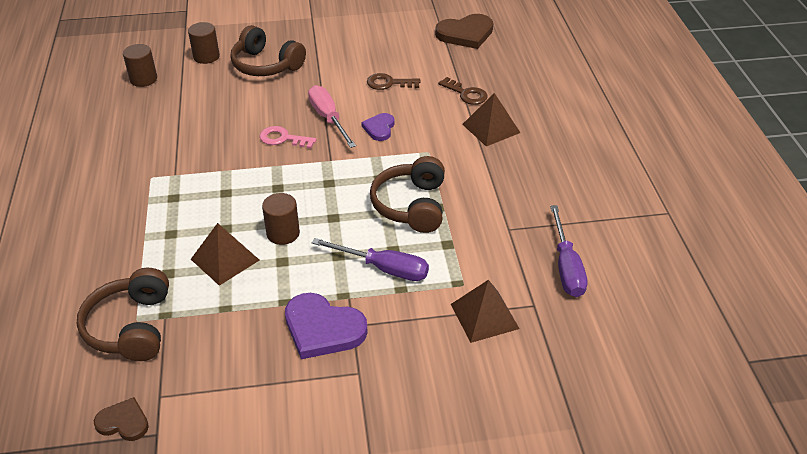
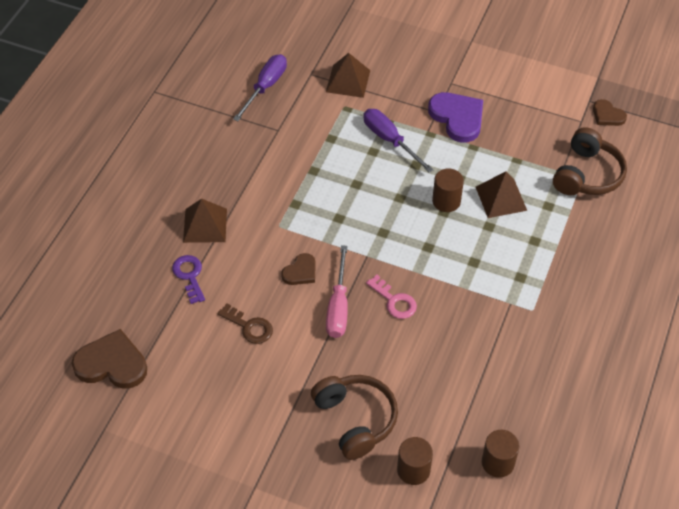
camera: 150 degrees left, 10 degrees up
(379, 128) = (300, 272): purple heart -> brown heart
(411, 205) = (332, 181): brown headphones -> none
(466, 94) = (189, 276): brown key -> purple key

